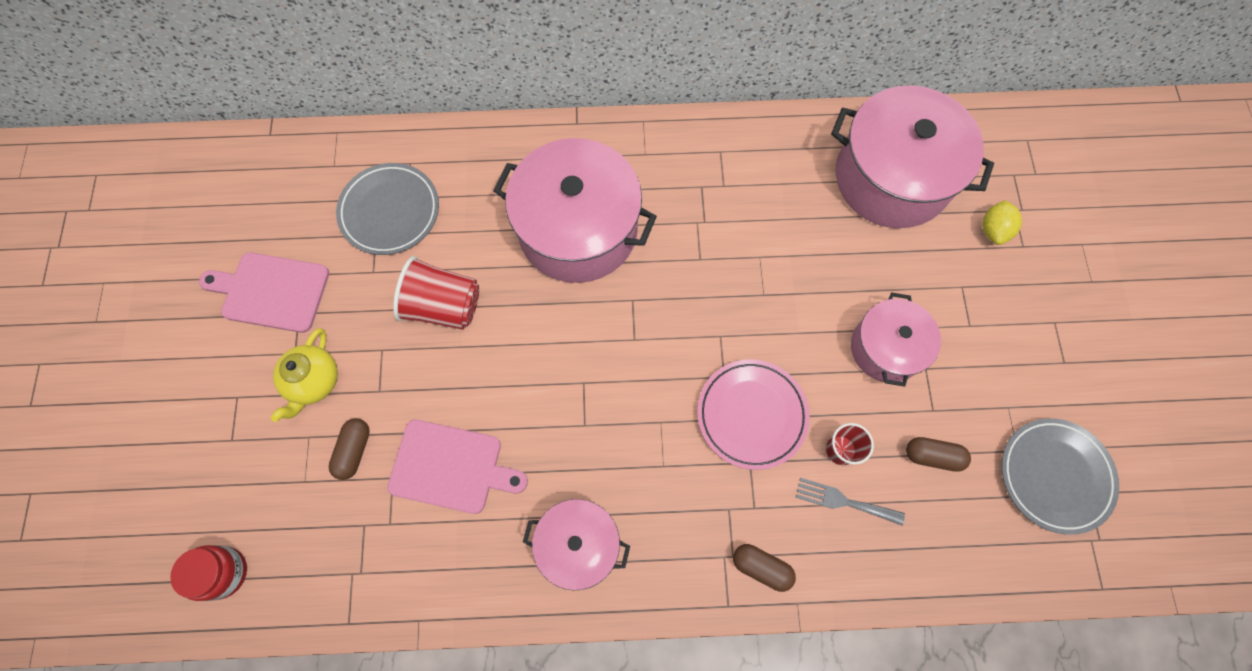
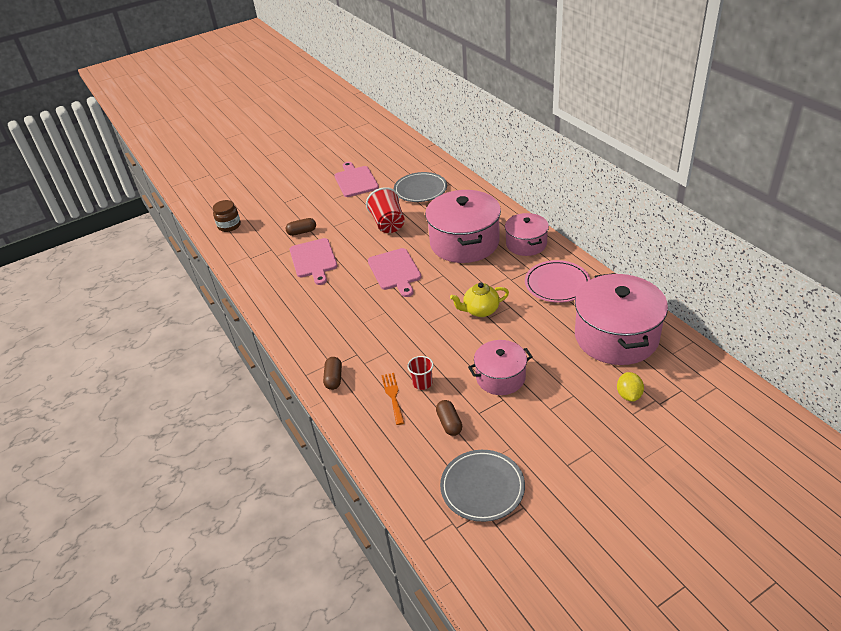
camera: 65 degrees right, 30 degrees down
(223, 572) = (229, 226): red jar -> brown jar
(314, 382) = (324, 208): yellow teapot -> yellow teapot (480, 310)
(574, 359) = (395, 271): none -> pink cutting board
(578, 545) = (303, 312): pink pot -> pink pot (526, 244)
(751, 415) = (415, 341): pink plate -> pink plate (557, 284)
(844, 501) = (393, 396): grey fork -> orange fork
(993, 230) = (629, 395): yellow lemon -> yellow lemon turned 75 degrees counterclockwise

